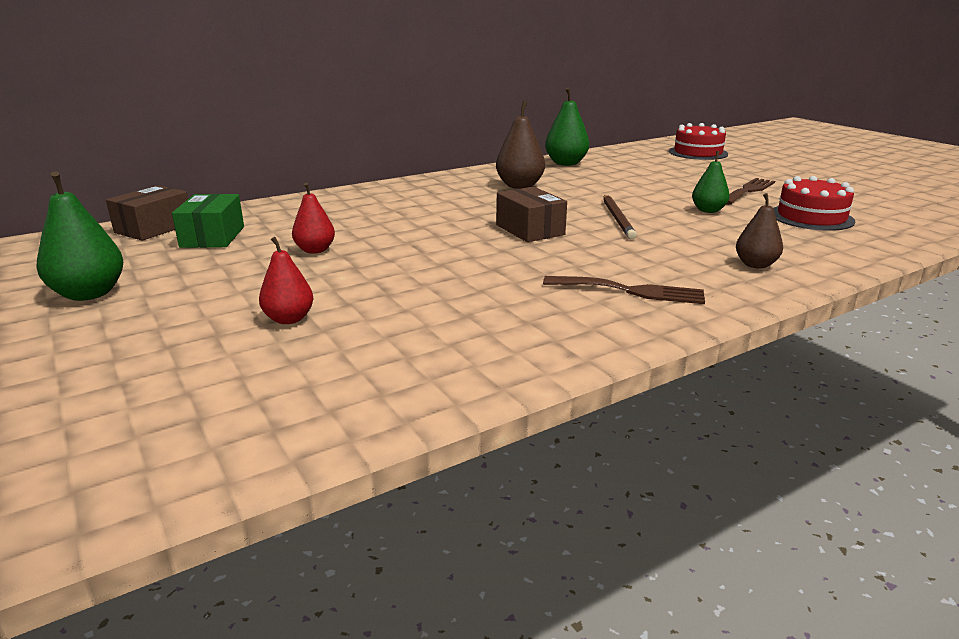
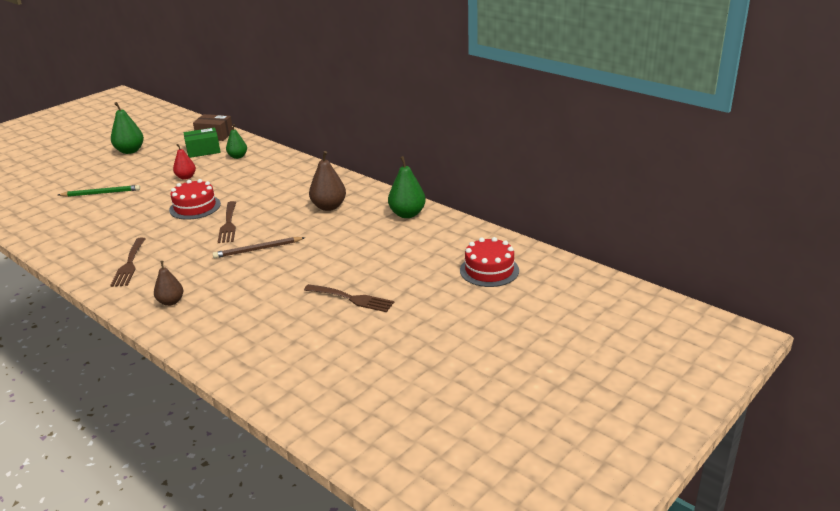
camera: 75 degrees right, 5 degrees up
(289, 319) = (101, 193): red pear -> green pencil
(530, 230) = (228, 224): brown box -> brown fork
(708, 210) = (287, 282): green pear -> green pear (238, 156)
(811, 217) = (280, 327): red cake -> red cake (195, 207)

